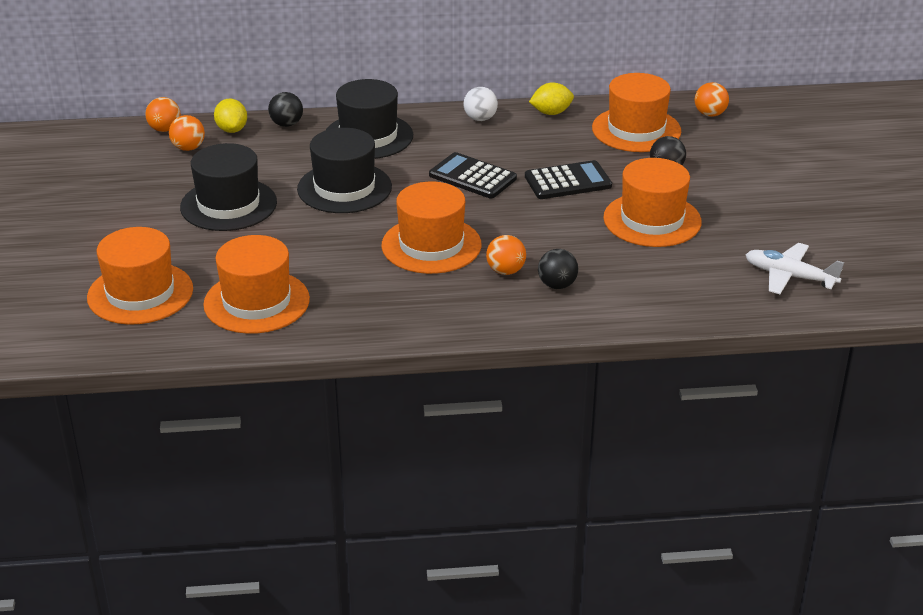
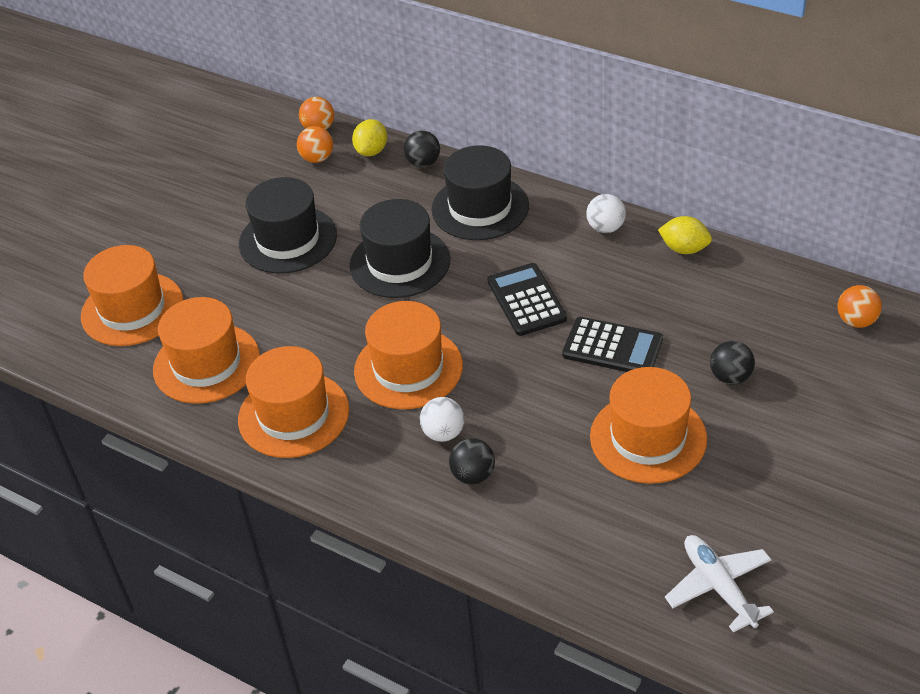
camera: 40 degrees right, 10 degrees up
(505, 271) = (443, 433): orange ball -> white ball
(636, 130) = (752, 309): orange hat -> orange hat (293, 414)

